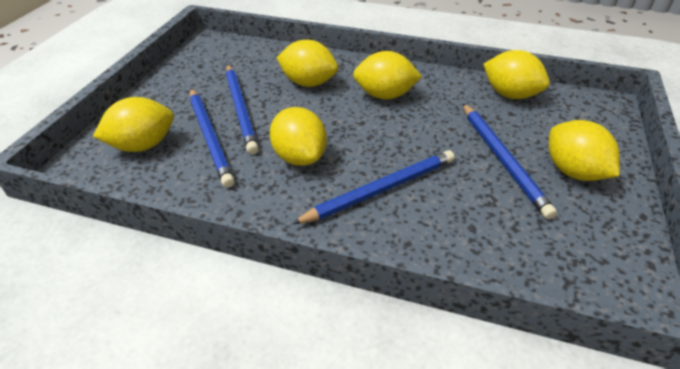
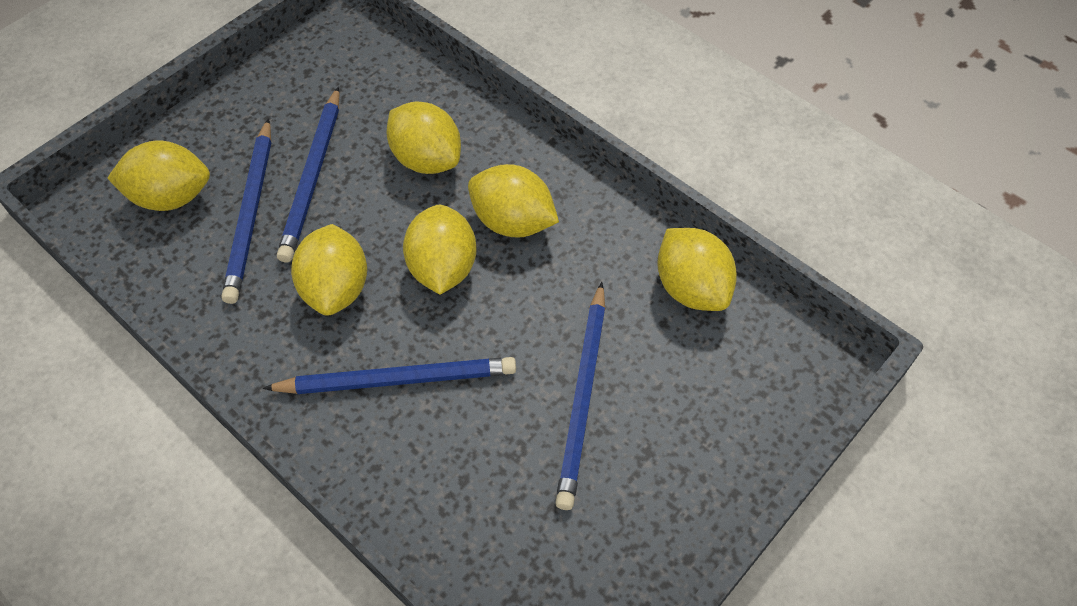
camera: 25 degrees right, 15 degrees up
(573, 171) = (659, 455): yellow lemon -> yellow lemon (442, 268)

